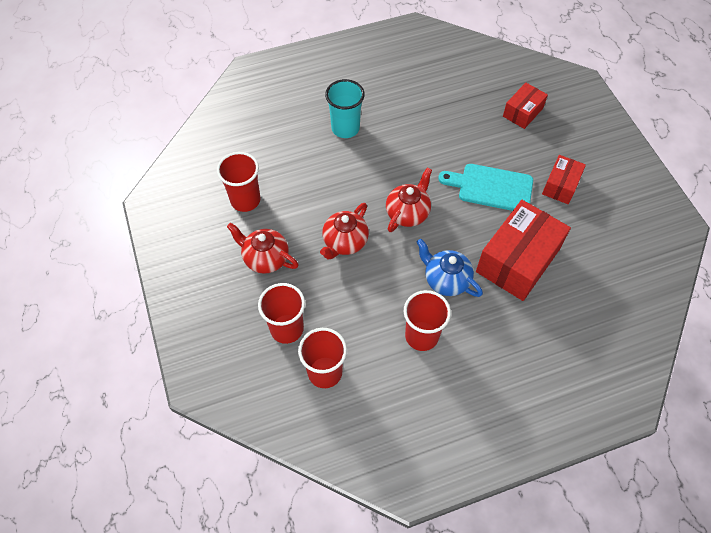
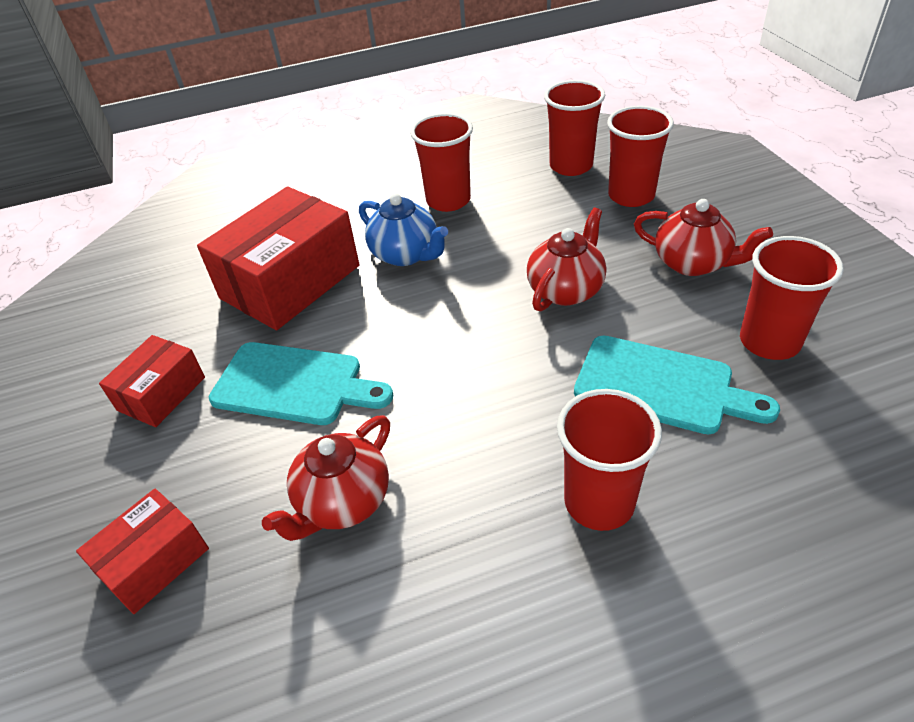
camera: 175 degrees left, 15 degrees down
(306, 178) = (661, 386): none -> turquoise cutting board
(345, 128) = (599, 502): turquoise cup -> red cup
(408, 213) = (457, 336): red teapot -> red teapot (342, 502)

